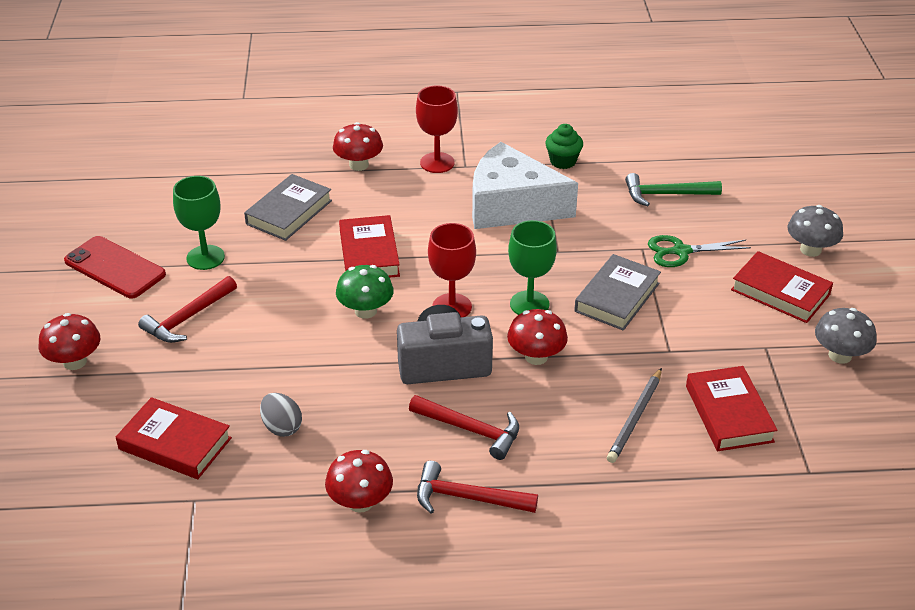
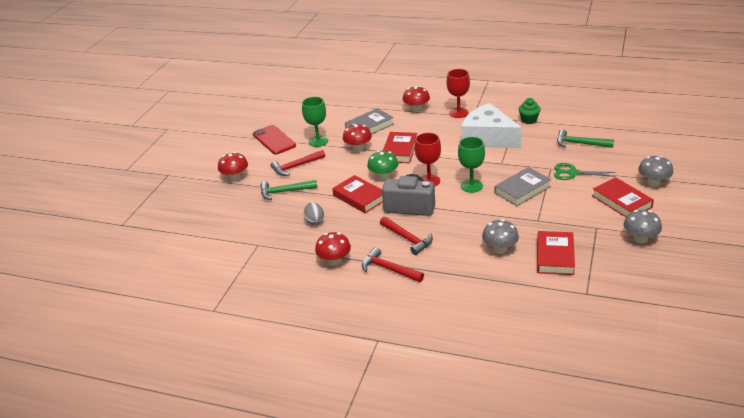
camera: 25 degrees right, 5 degrees down
(175, 443) = (261, 219): red book -> red book (360, 197)
(192, 375) = (285, 192): none -> green hammer
(536, 356) = (461, 211): red mushroom -> red mushroom (358, 148)
(635, 418) = (500, 249): grey pencil -> grey mushroom

